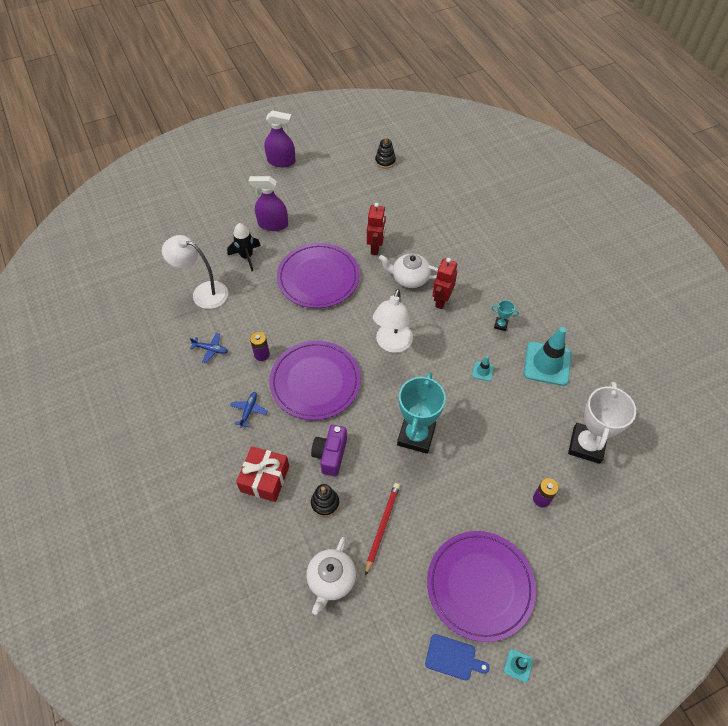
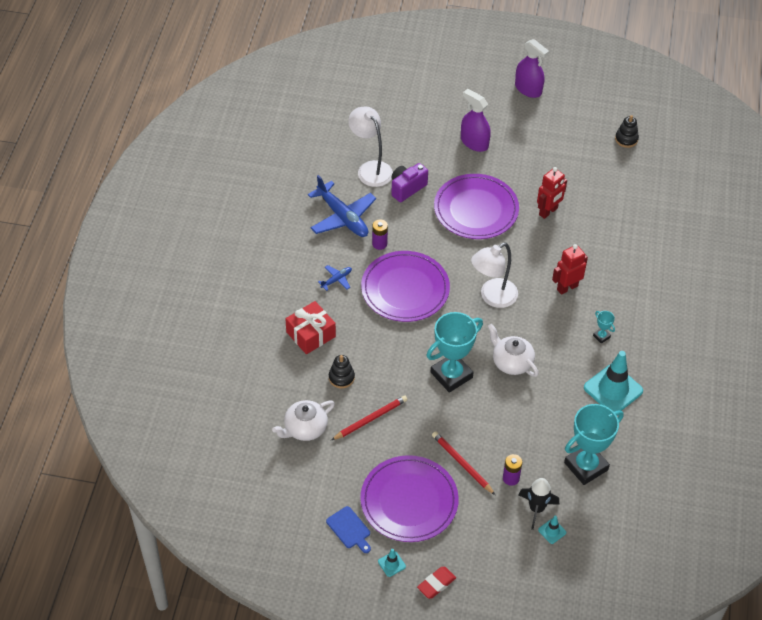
camera: 35 degrees right, 5 degrees down
(211, 349) = (342, 217): blue plane -> blue plane, size x2.15
(246, 257) = (429, 158): black rocket -> black rocket (536, 509)
(330, 455) = (373, 348): purple camera -> purple camera (407, 188)
(409, 278) = (555, 253): white teapot -> white teapot (511, 362)
(482, 371) = (551, 362): turquoise traffic cone -> turquoise traffic cone (552, 531)
(492, 514) = (462, 464): none -> red pencil
(571, 655) = (436, 584): none -> red eraser
(586, 445) = (586, 466): white trophy -> turquoise trophy

